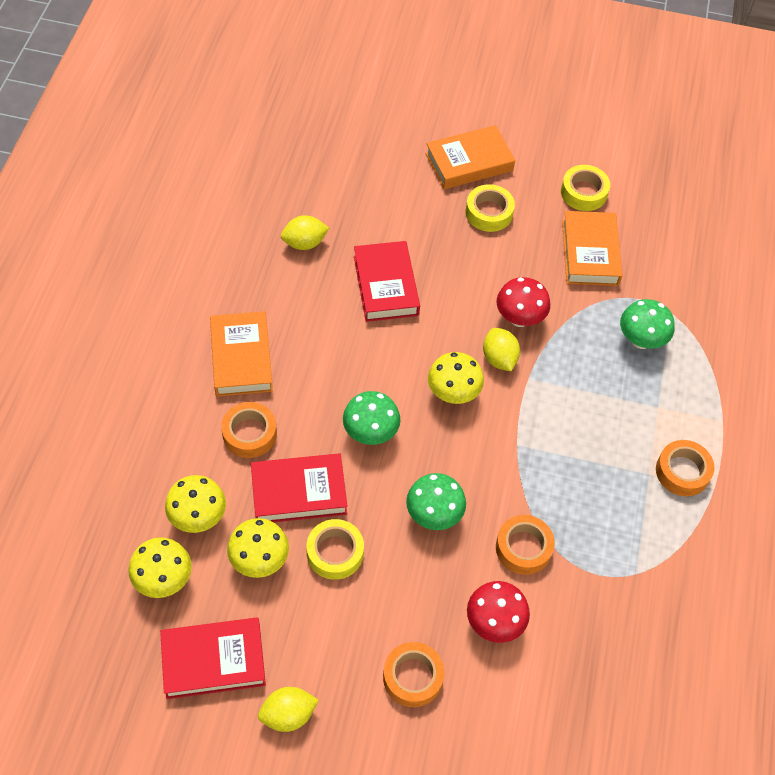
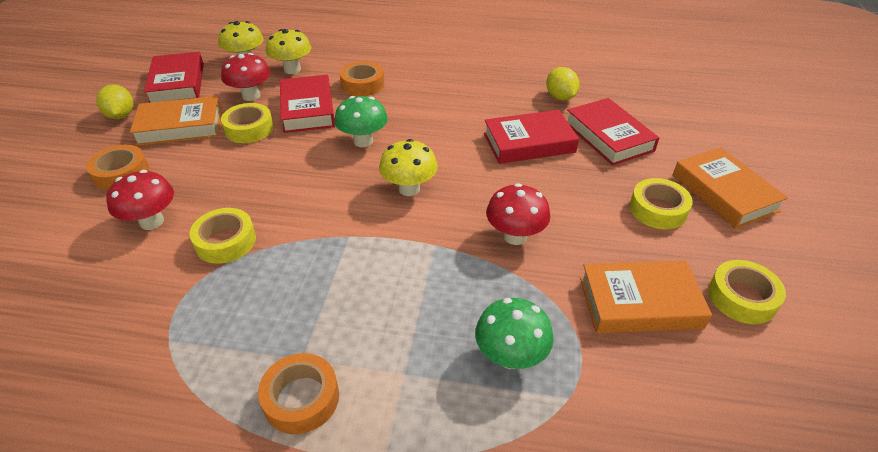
camera: 90 degrees right, 15 degrees down
(241, 358) = (433, 76): orange book -> orange book (180, 126)
(259, 560) = (251, 96): yellow mushroom -> red mushroom
(381, 219) = (608, 136): none -> red book
(434, 515) = (274, 180): green mushroom -> none
(499, 358) = (457, 221): yellow lemon -> none
(523, 548) = (225, 241): orange tape -> yellow tape

